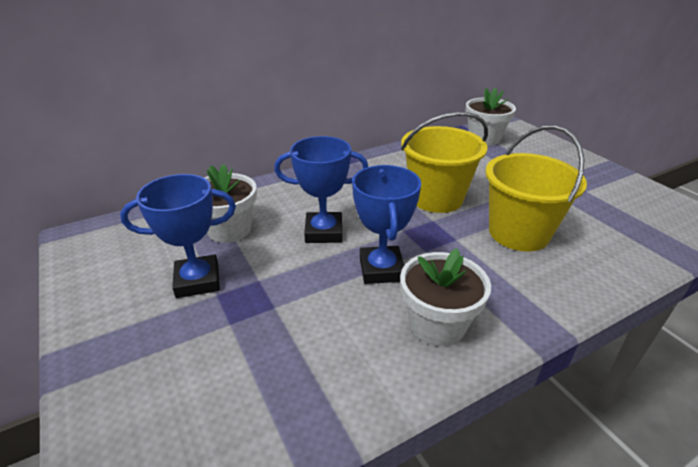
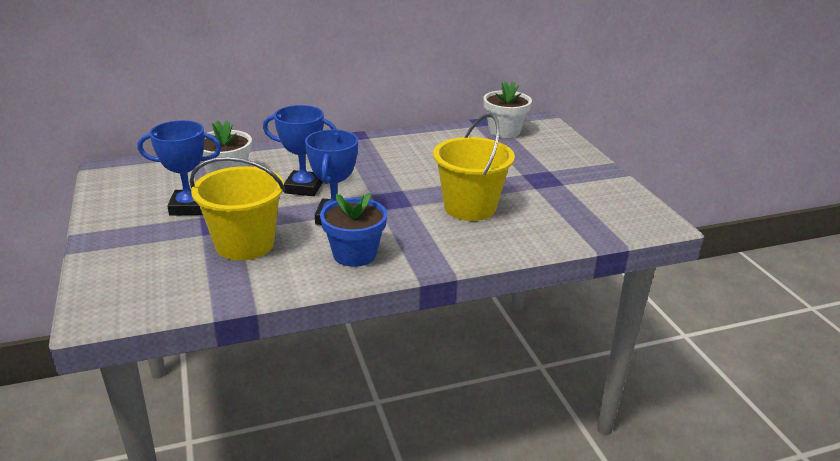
camera: 10 degrees right, 5 degrees down
(436, 198) = (418, 174): yellow bucket -> yellow bucket (245, 244)
(437, 324) = (354, 254): white flower pot -> blue flower pot

